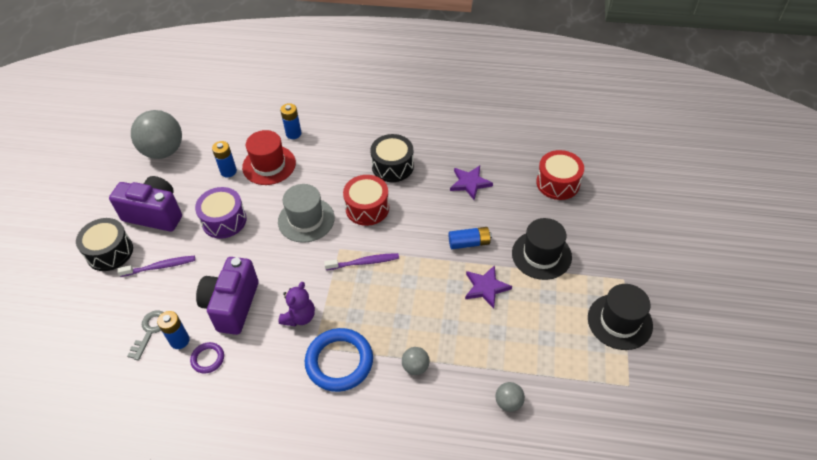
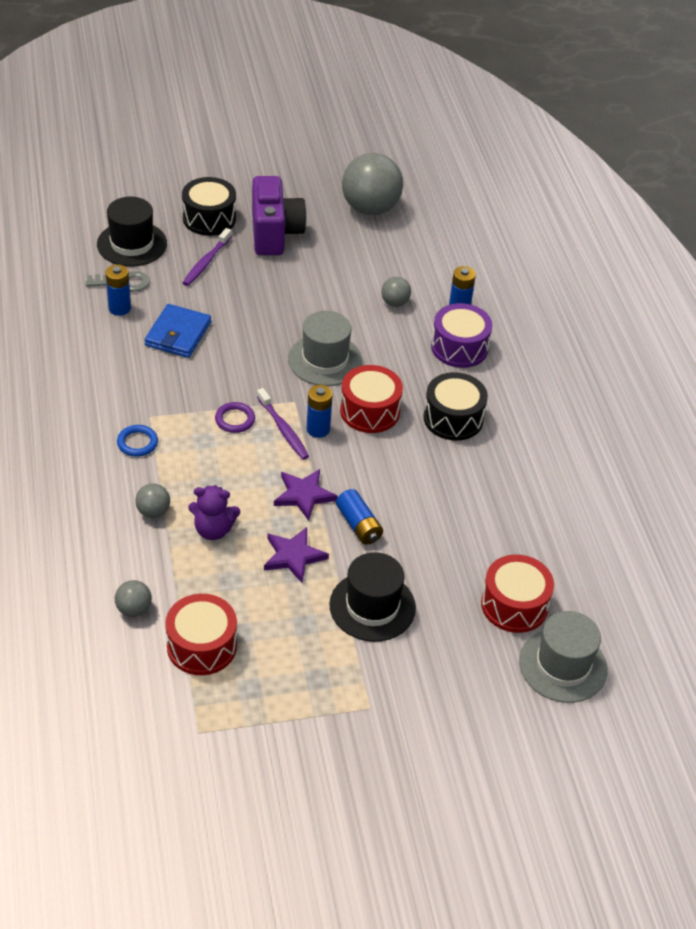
camera: 65 degrees right, 5 degrees down
(160, 267) = (206, 262): purple toothbrush -> purple toothbrush turned 60 degrees clockwise
(208, 359) = (105, 336): purple ring -> purple ring (235, 420)
(224, 220) = (291, 291): purple drum -> purple drum (459, 347)
(228, 171) = (367, 271): blue battery -> blue battery (318, 429)
(232, 305) = (178, 334): purple camera -> blue wallet
(269, 165) = (395, 303): red hat -> grey ball
(299, 317) = (184, 393): purple teddy bear -> purple teddy bear (213, 530)
(339, 362) = (137, 443): blue ring -> blue ring, size x0.50
(470, 183) = (464, 505): purple star -> purple star (304, 495)
(553, 365) = (202, 646): none -> red drum
(608, 175) = (563, 665): none -> grey hat
(619, 321) = (295, 711): black hat -> black hat (132, 244)

